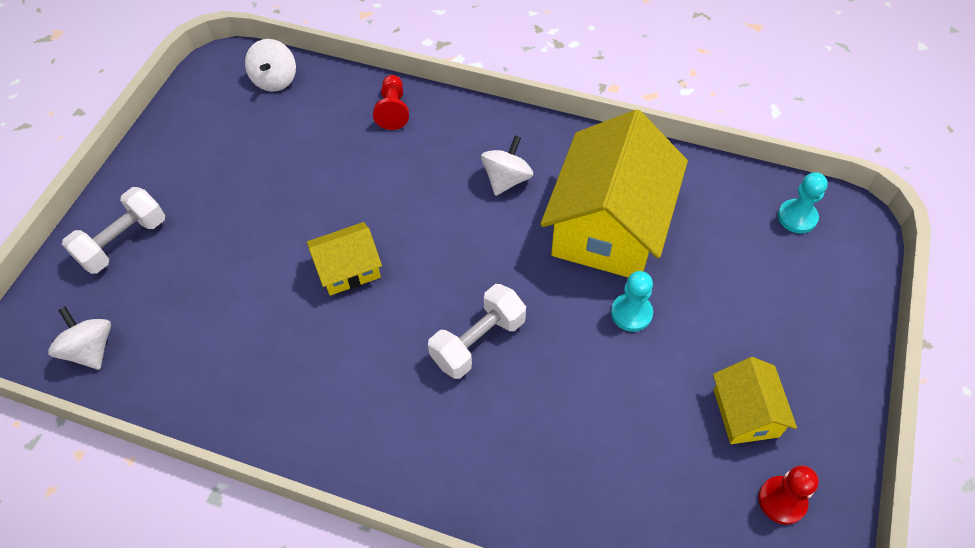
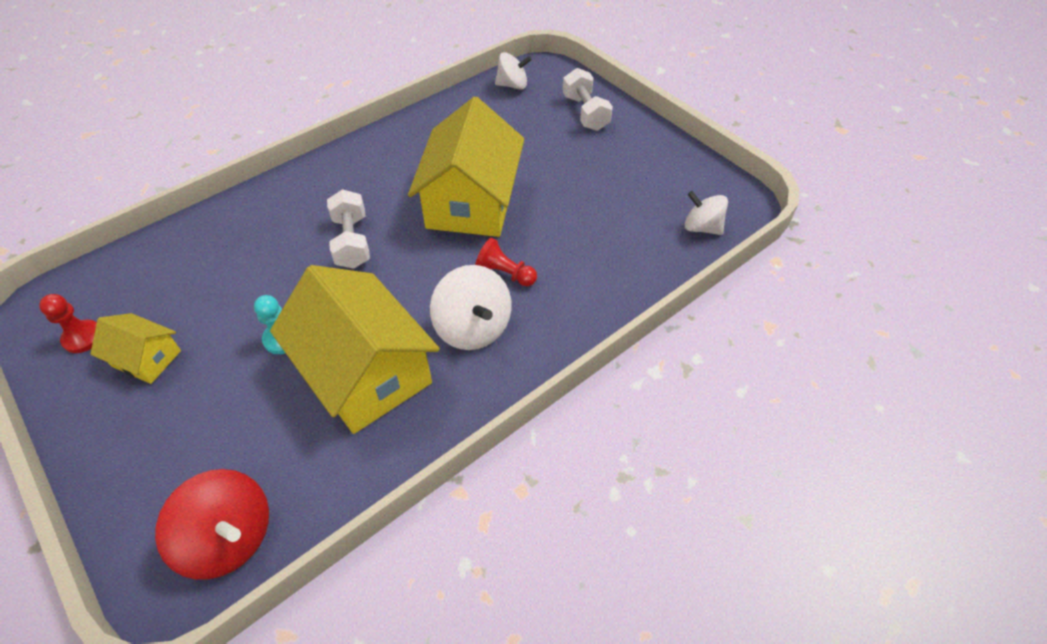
camera: 120 degrees right, 5 degrees down
(348, 269) = (471, 202): yellow house -> yellow house, size x2.05
(393, 110) = (611, 287): red pawn -> red pawn (505, 273)
(506, 179) = (473, 327): white spinning top -> white spinning top, size x1.51
(797, 217) = (229, 537): turquoise pawn -> red spinning top

